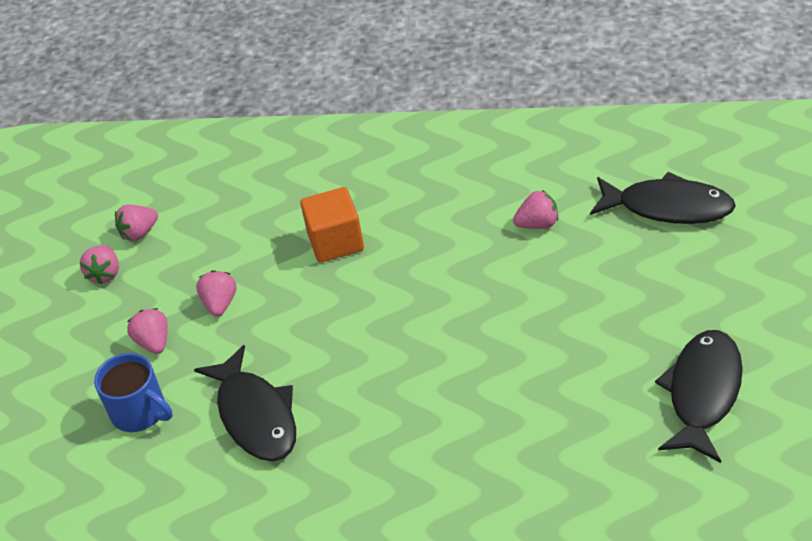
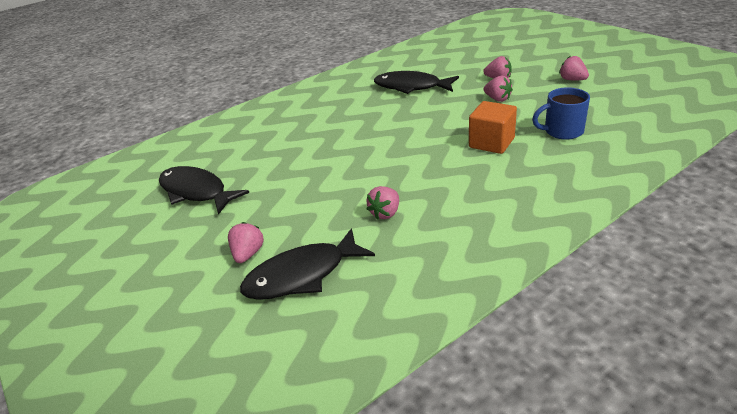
camera: 135 degrees right, 10 degrees down
(139, 233) = (595, 95): pink strawberry -> pink strawberry (248, 254)
(140, 412) = (459, 67): blue mug -> blue mug (562, 131)
(703, 393) = (196, 192): black fish -> black fish turned 150 degrees clockwise

